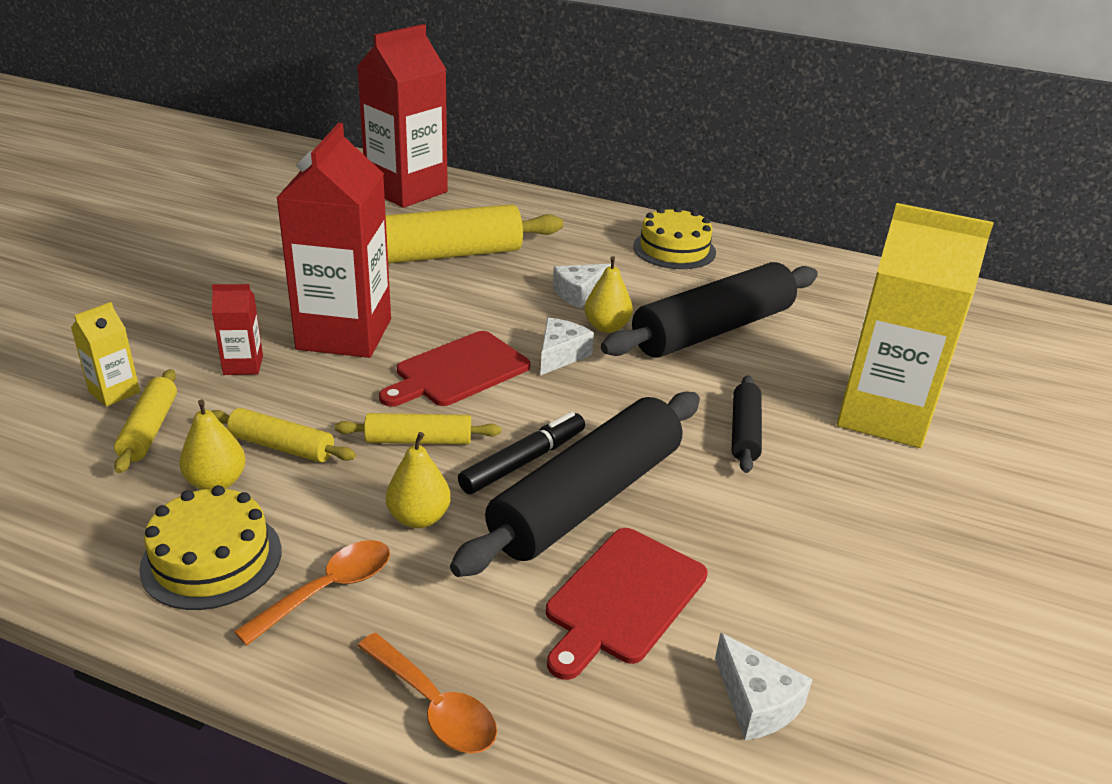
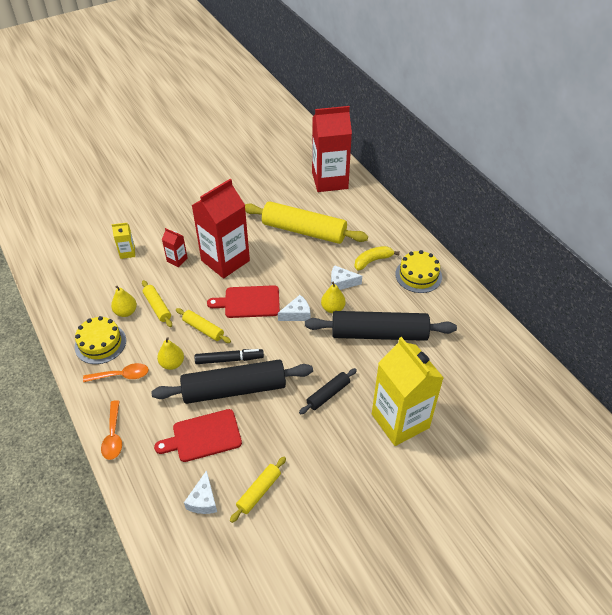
camera: 40 degrees right, 15 degrees up
(149, 429) = (125, 276): yellow rolling pin -> yellow rolling pin (259, 492)
(590, 255) = (372, 261): none -> yellow banana

